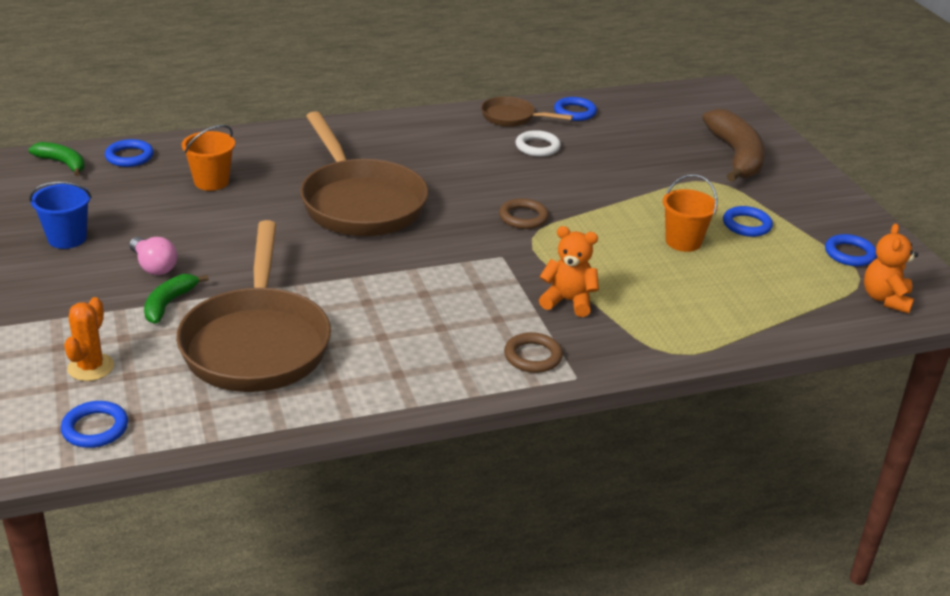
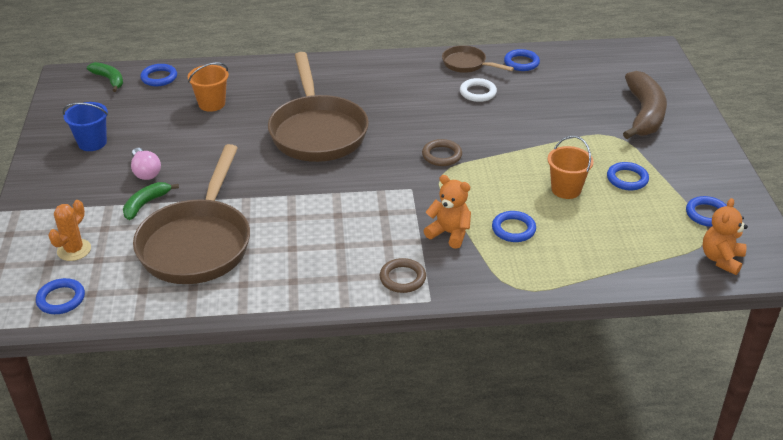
camera: 15 degrees right, 5 degrees up
(641, 290) = (513, 229): none -> blue ring

